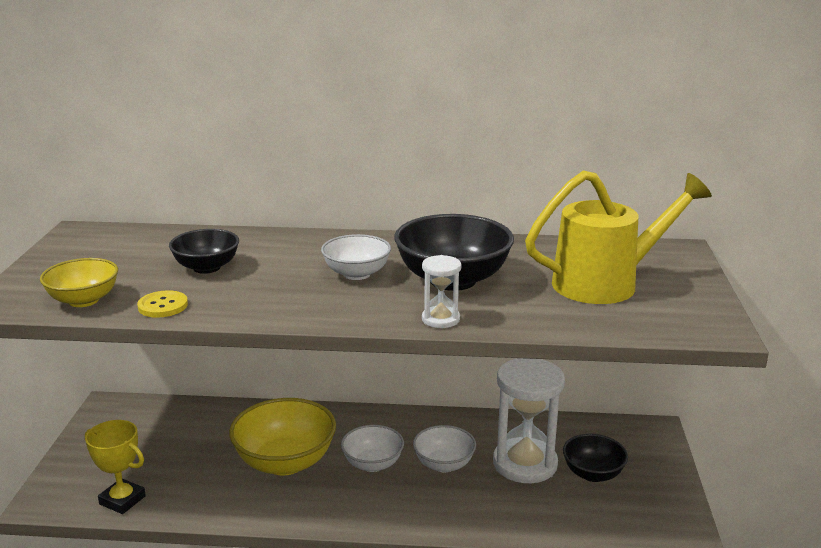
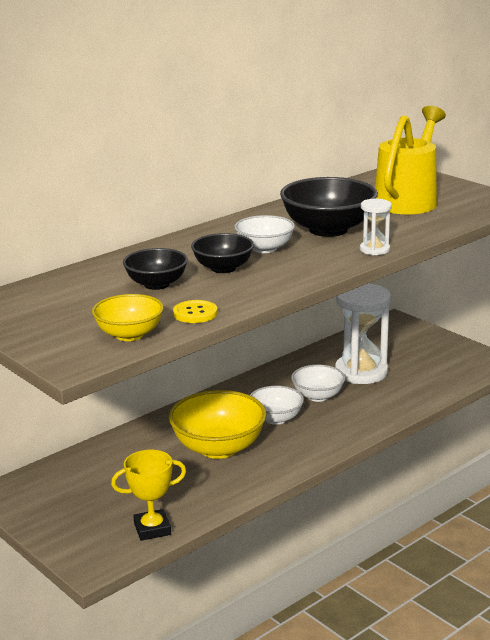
camera: 45 degrees left, 0 degrees up
(593, 474) = (404, 358): black bowl -> black bowl (223, 268)

